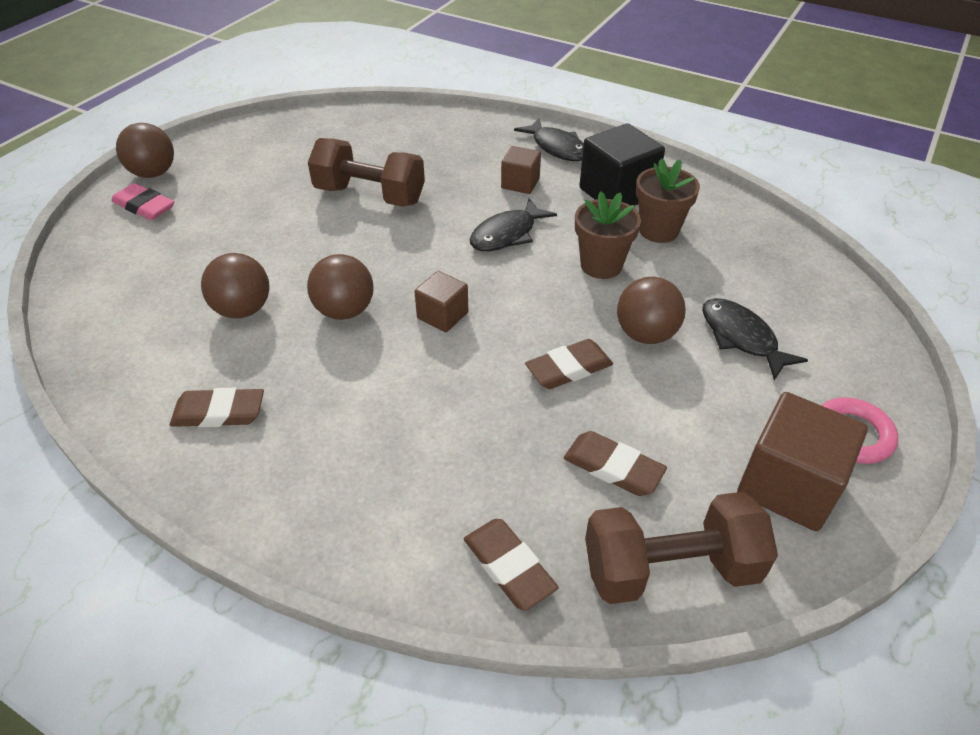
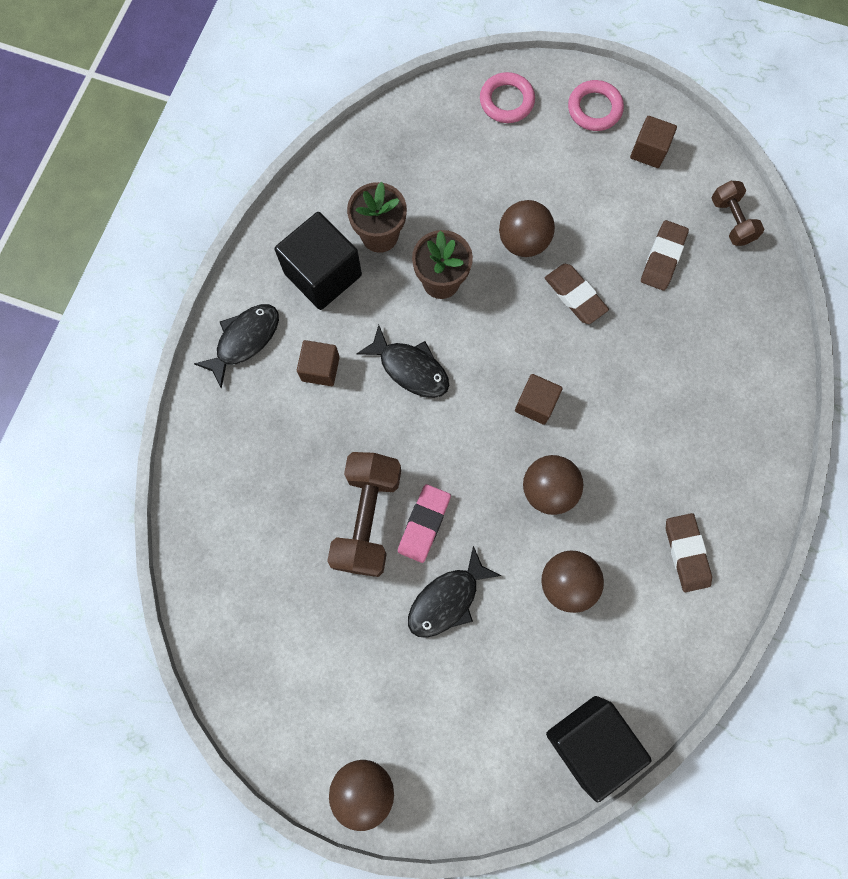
camera: 100 degrees left, 30 degrees up
(87, 302) = (589, 741): none -> black cube
(144, 206) = (429, 764): pink eraser -> pink eraser (424, 524)
(509, 567) = (757, 314): brown eraser -> none
(670, 569) = (731, 221): brown dumbbell -> brown dumbbell, size x0.57
(741, 338) = (511, 173): black fish -> black fish (447, 600)
(788, 485) = (648, 151): brown cube -> brown cube, size x0.56
(847, 348) = (506, 101): none -> pink ring

